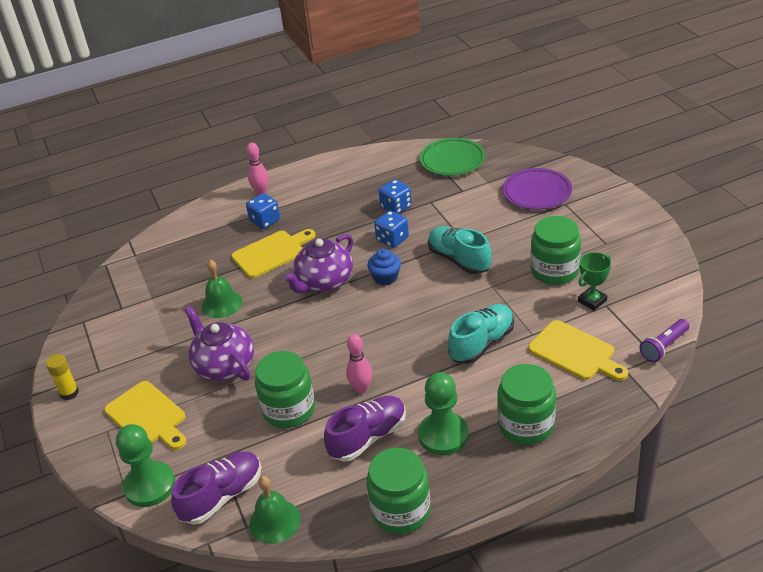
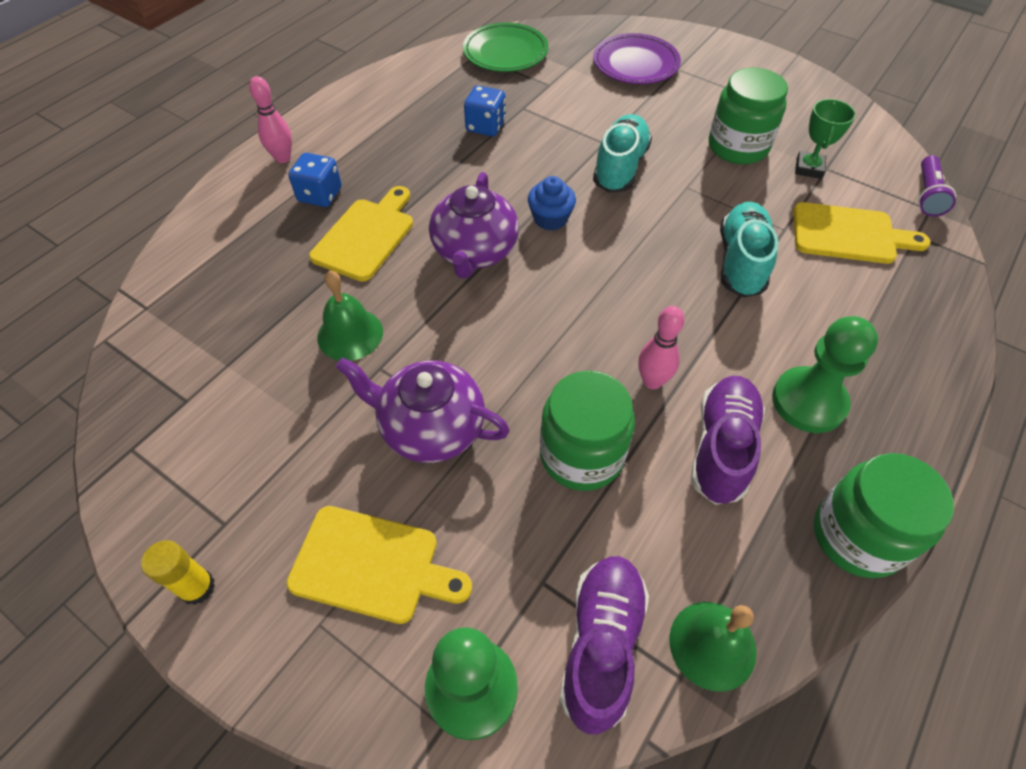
camera: 35 degrees left, 15 degrees up
(392, 239) = (516, 167): blue dice -> none
(459, 260) = (620, 167): turquoise shoe -> turquoise shoe turned 90 degrees clockwise
(526, 425) = (884, 345): green jar -> none

